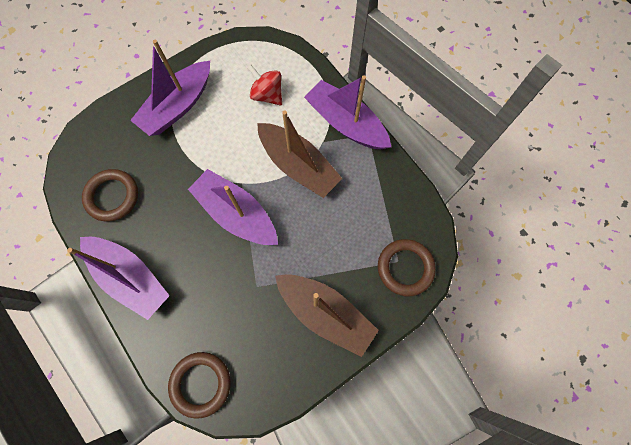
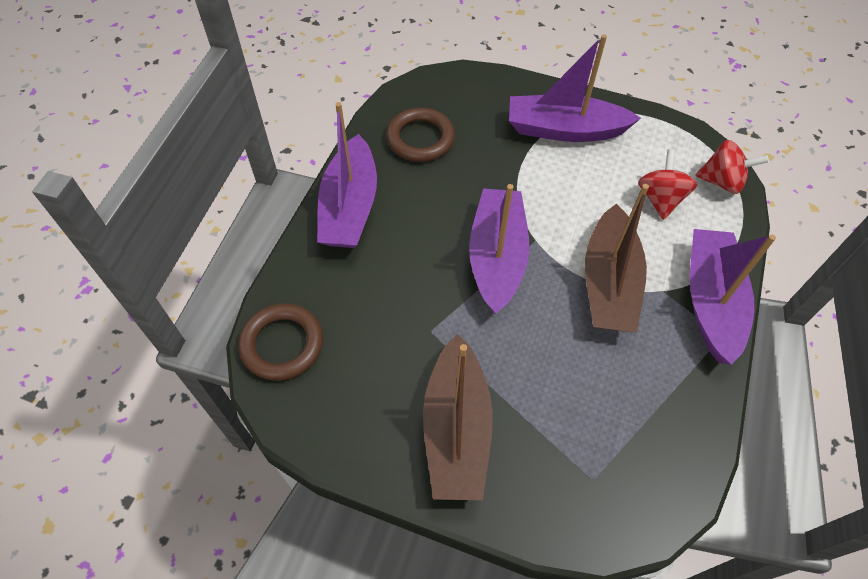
camera: 55 degrees right, 15 degrees down
(281, 54) = (722, 182): none -> red spinning top
(405, 268) = (592, 495): brown ring -> none

